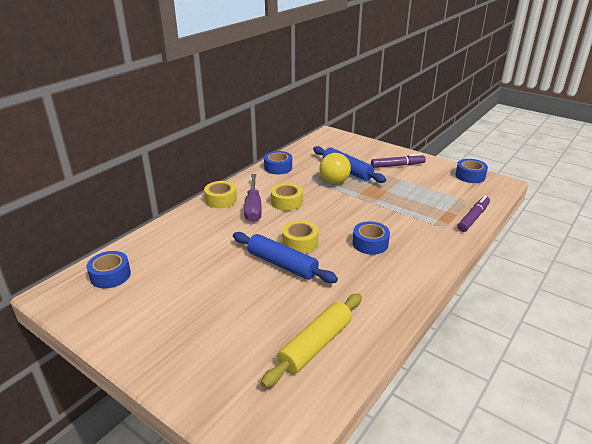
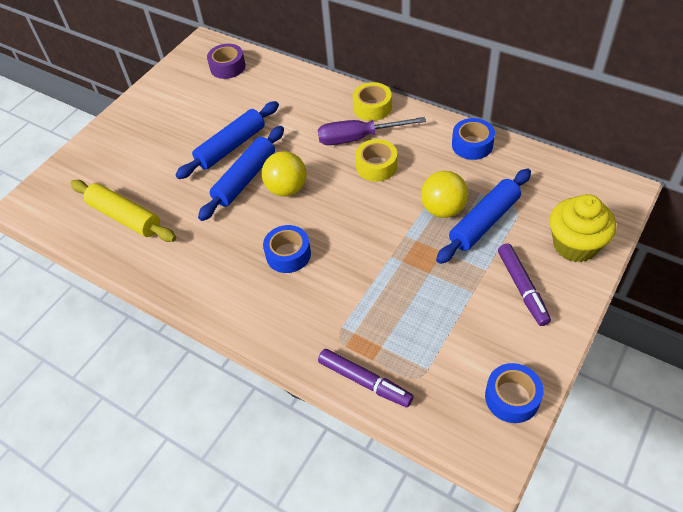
camera: 90 degrees right, 20 degrees up
(110, 275) = (227, 67): blue tape -> purple tape
(236, 272) = (231, 147): none -> blue rolling pin
(300, 242) = (287, 189): yellow tape -> yellow ball
(367, 149) = (575, 245): none -> yellow cupcake

